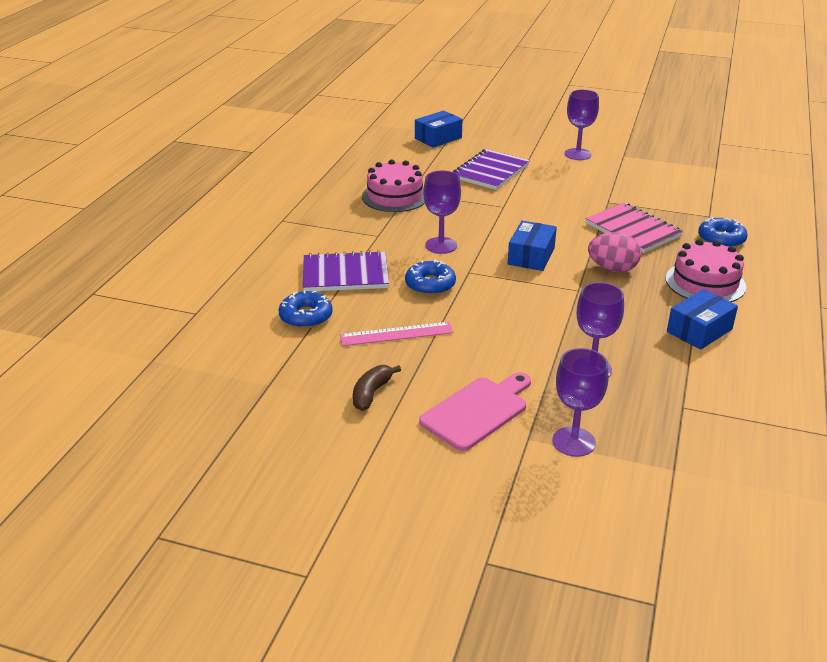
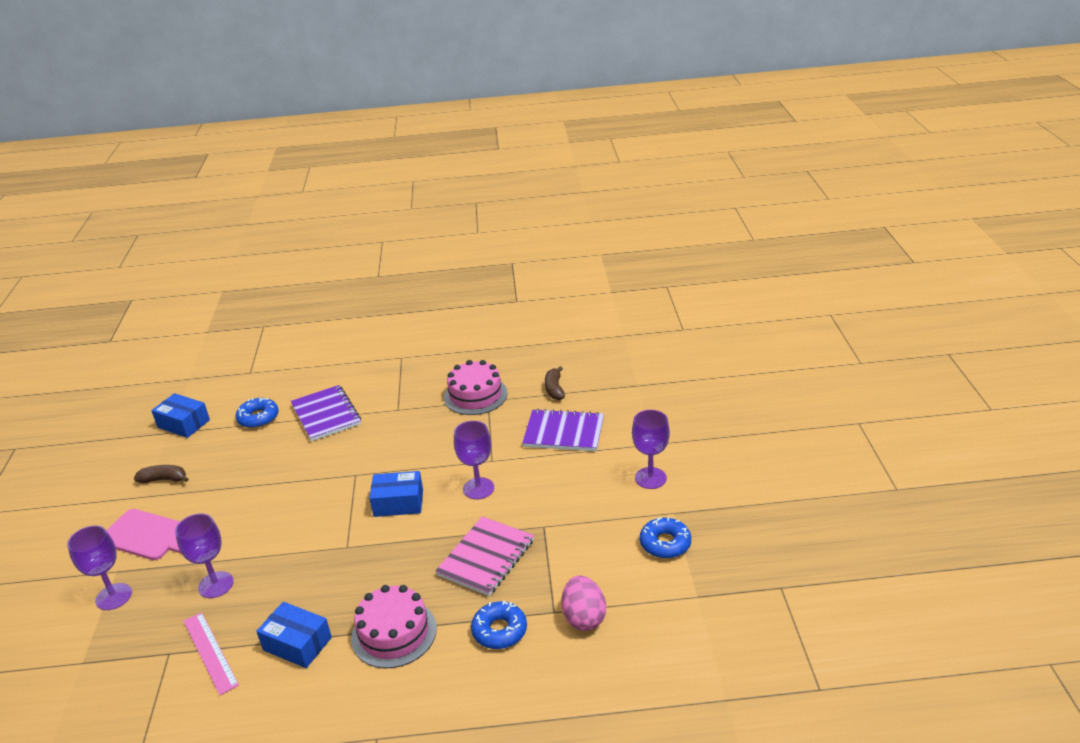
camera: 70 degrees right, 0 degrees up
(396, 334) = (244, 466): pink ruler -> pink ruler (210, 652)
(423, 163) = (554, 389): none -> brown banana
(430, 284) = (325, 460): blue donut -> blue donut (665, 543)
(438, 138) = (619, 380): blue box -> blue box (184, 424)
(441, 245) = (395, 447): purple goblet -> purple goblet (478, 488)
(612, 269) = (396, 560): pink egg -> pink egg (584, 617)

